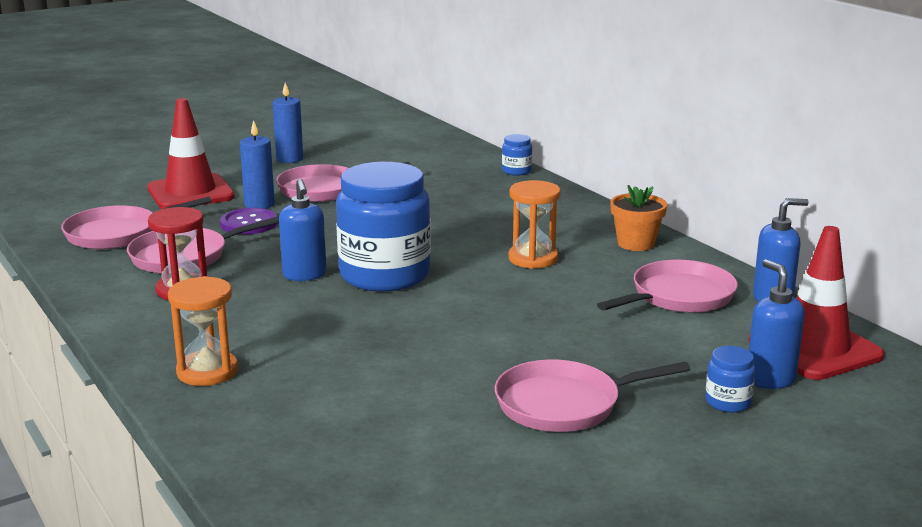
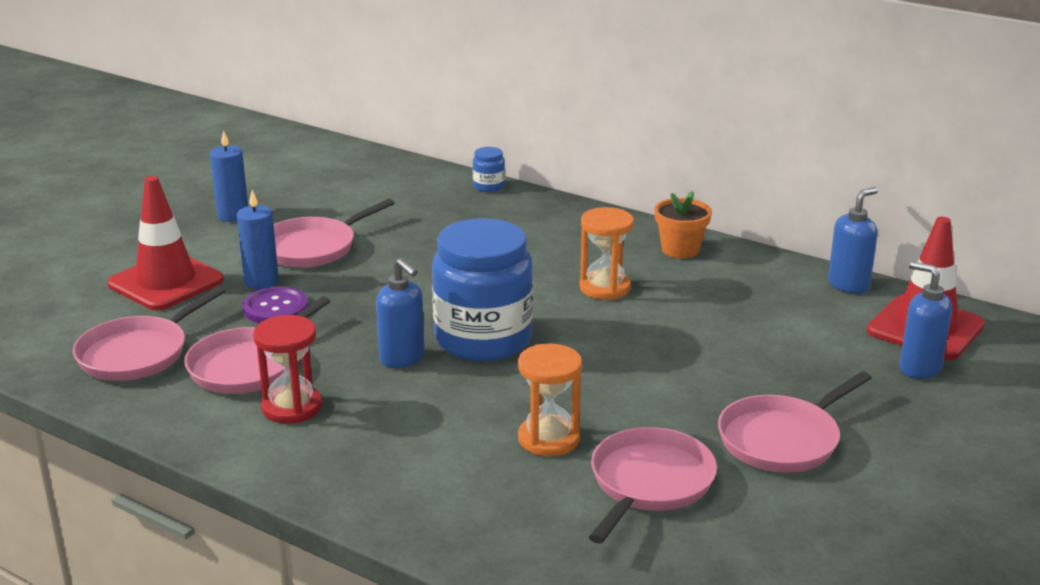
camera: 25 degrees left, 5 degrees up
(207, 371) = (422, 496): orange hourglass -> orange hourglass (549, 439)
(678, 296) = (770, 300): pink pan -> pink pan (649, 483)
(728, 402) = (908, 400): blue jar -> none

